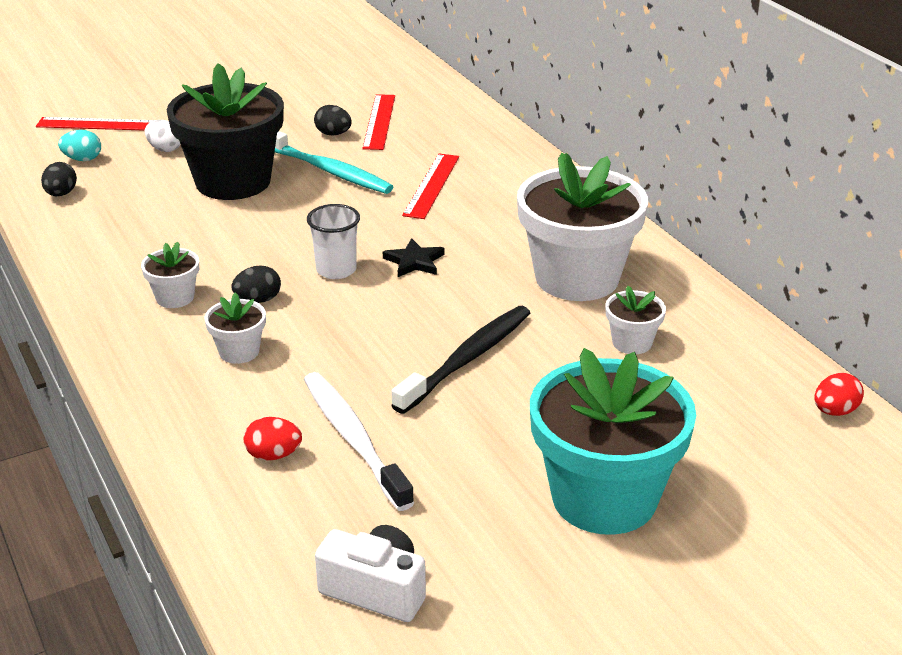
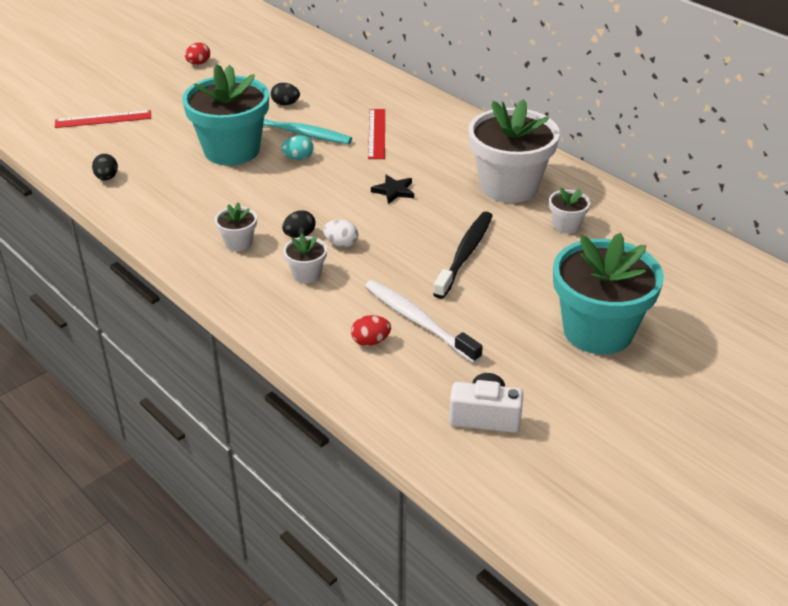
camera: 15 degrees left, 5 degrees up
(82, 159) = (107, 148): turquoise egg -> turquoise egg (298, 158)
(165, 149) = (166, 132): white egg -> white egg (341, 244)
(233, 181) = (232, 150): black flower pot -> turquoise flower pot
(336, 270) = (342, 205): white cup -> none
(379, 121) = (314, 90): red ruler -> none
(834, 411) = (711, 250): red egg -> red egg (198, 63)

